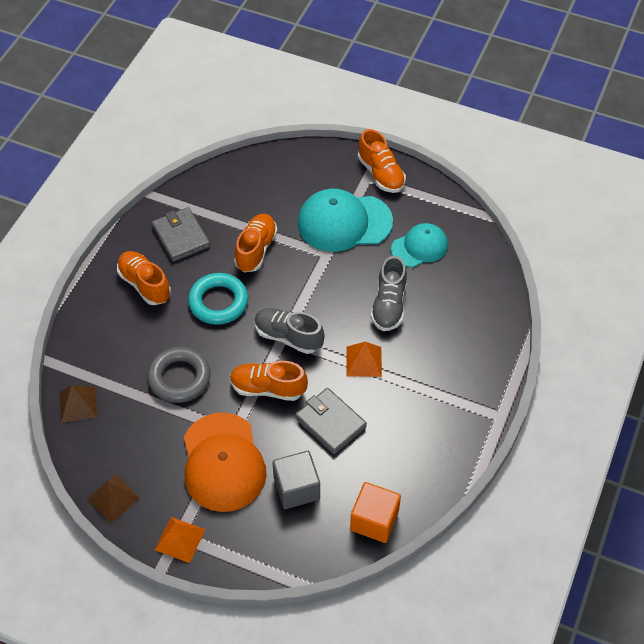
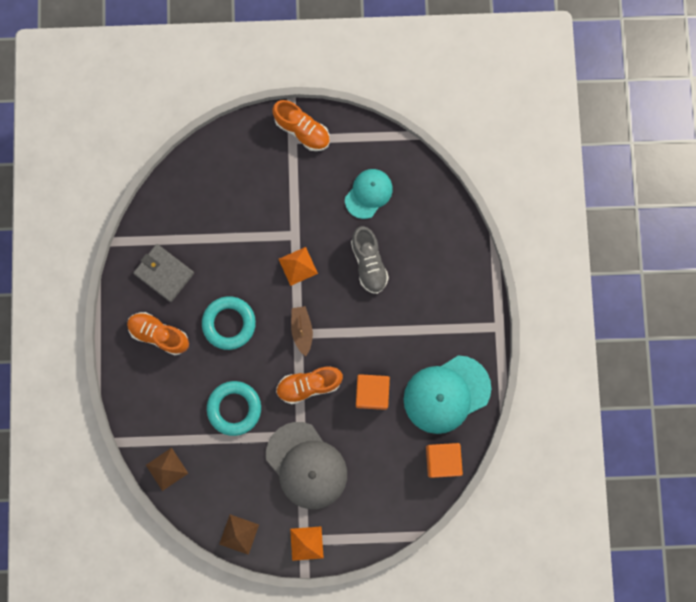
camera: 25 degrees left, 25 degrees up
(179, 378) = (234, 408): grey ring -> turquoise ring
(223, 462) = (306, 465): orange cap -> grey cap
(256, 249) = (234, 258): orange shoe -> none
(288, 337) = (302, 330): grey shoe -> brown boat
(296, 488) = (372, 461): grey cube -> none
(330, 423) = (372, 393): grey wallet -> orange cube
(344, 222) = (294, 196): turquoise cap -> turquoise cap (446, 394)
(364, 361) = (372, 326): orange pyramid -> orange pyramid (298, 266)

